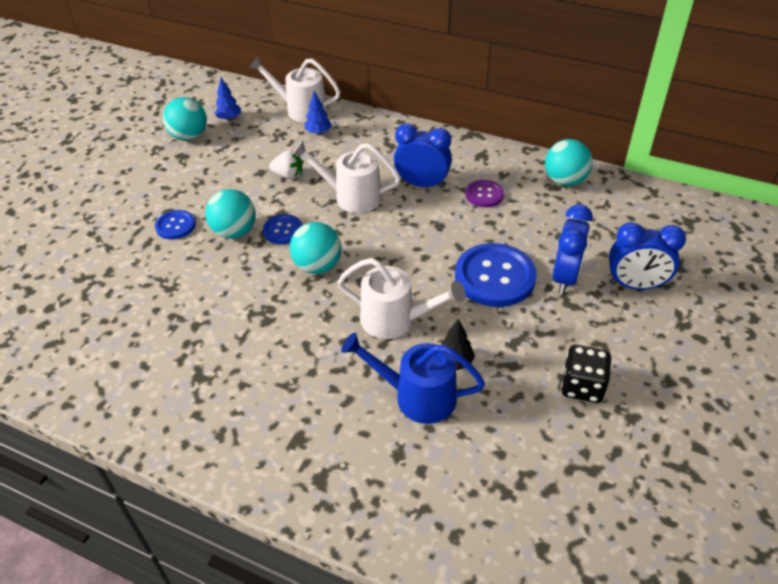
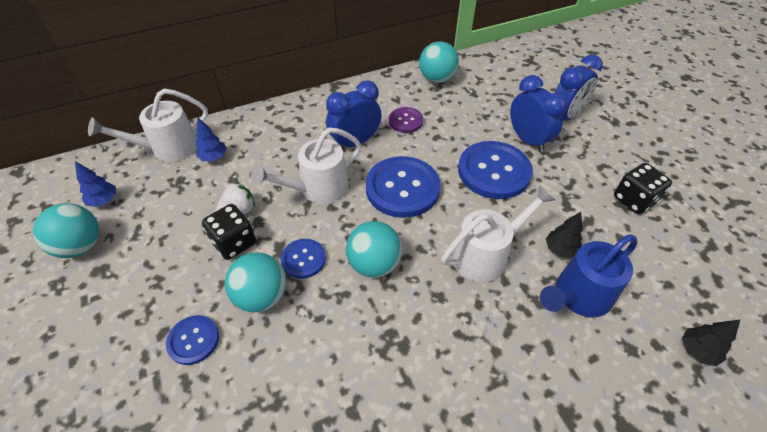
camera: 50 degrees left, 5 degrees up
(261, 192) = (234, 242): none -> black dice
(407, 237) = (402, 188): none -> blue button
(444, 501) = (697, 351): none -> black tree

